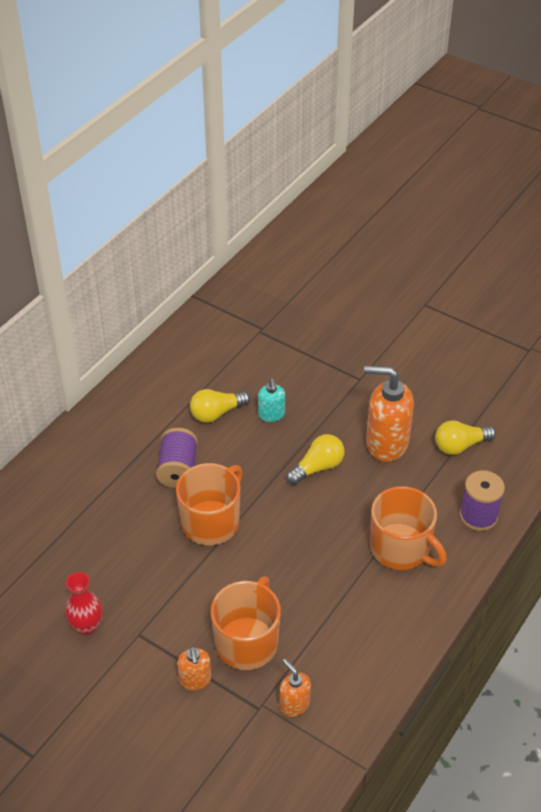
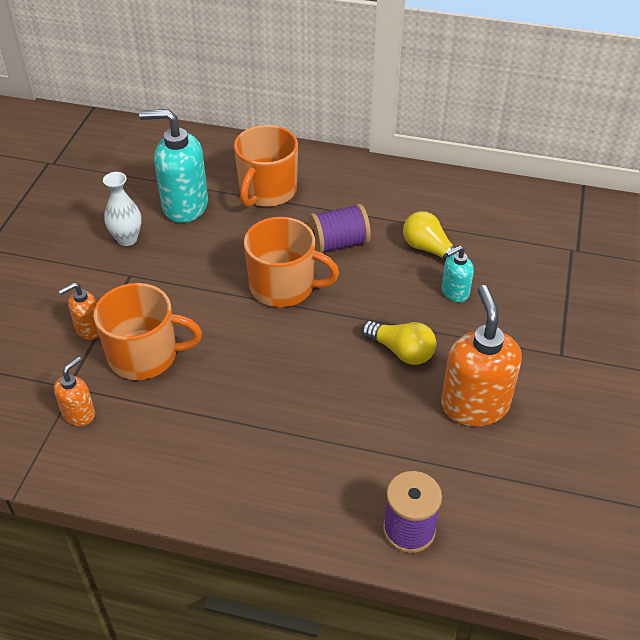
camera: 70 degrees right, 0 degrees up
(64, 569) = (184, 206): none -> turquoise soap dispenser
(87, 626) = (127, 239): red vase -> white vase
(401, 548) = (320, 458): orange mug -> orange mug (267, 191)
(460, 446) = (516, 483): yellow light bulb -> none

